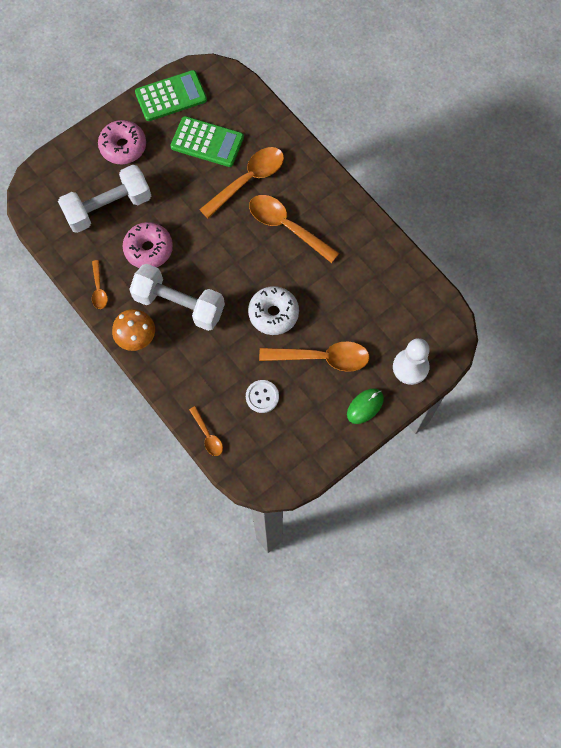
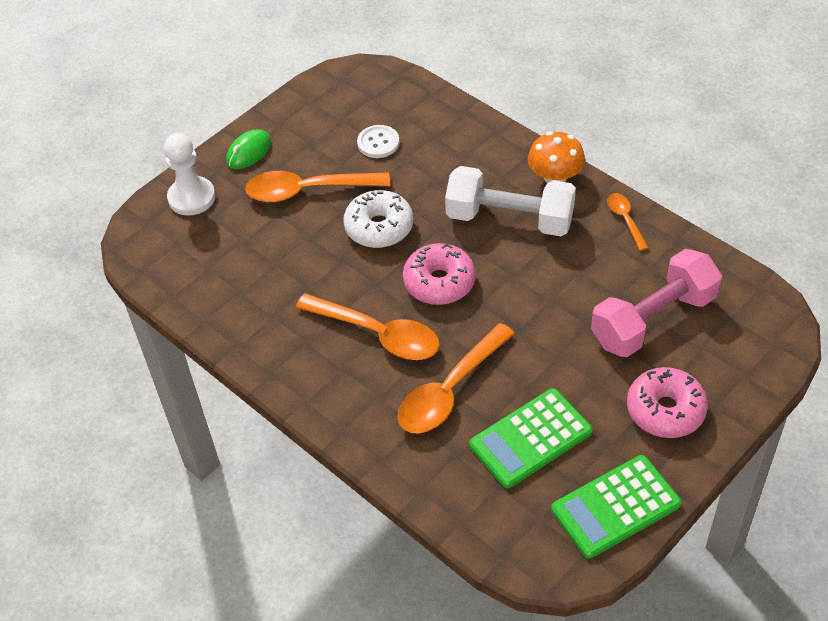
camera: 175 degrees right, 20 degrees down
(108, 208) = (653, 319): white dumbbell -> pink dumbbell
(148, 249) = (573, 276): pink donut -> pink donut (439, 282)
(207, 142) = (530, 438): green calculator -> green calculator turned 45 degrees counterclockwise
(207, 435) = (437, 100): orange spoon -> none

